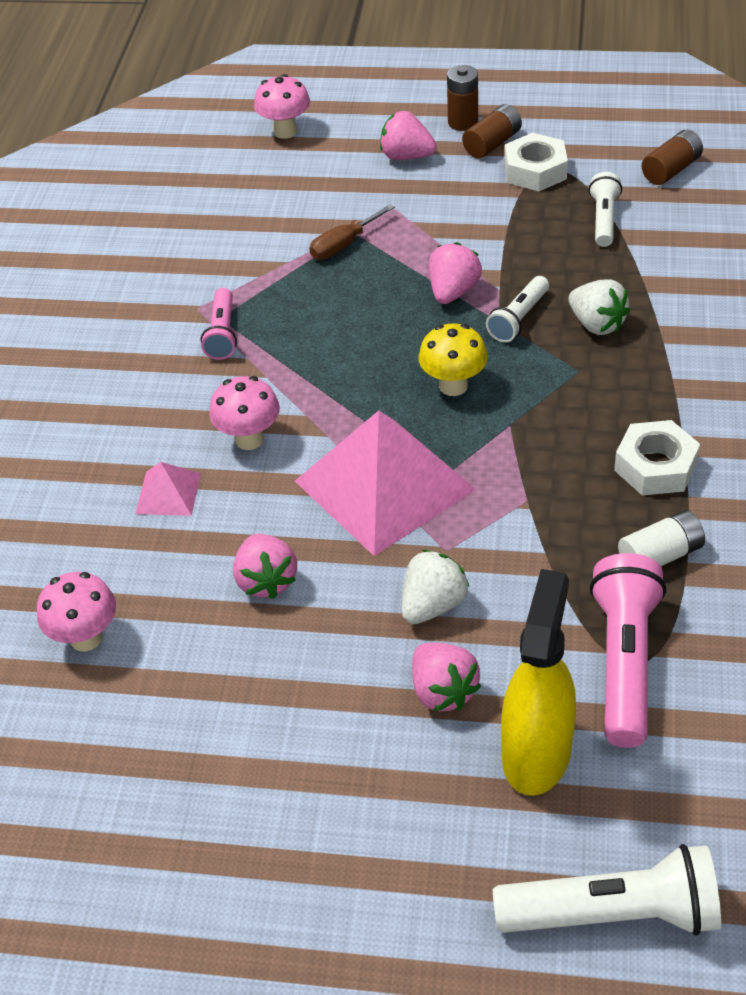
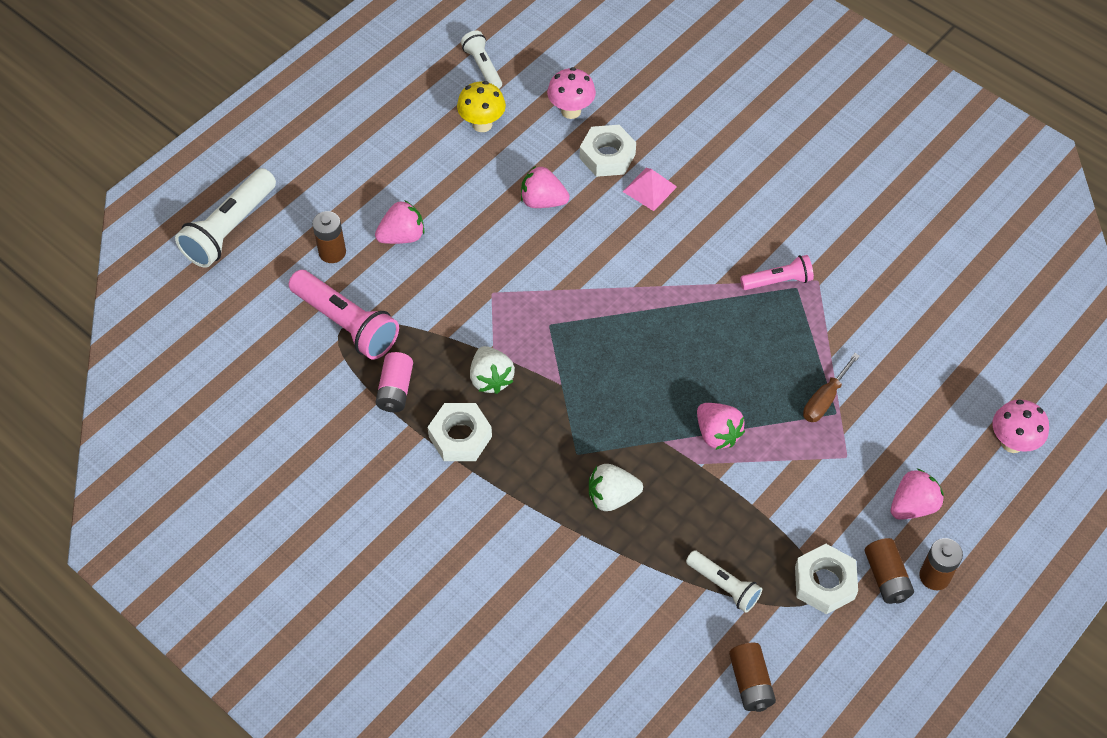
camera: 120 degrees right, 10 degrees up
(142, 559) = (607, 156): none -> white nut
(222, 334) = (778, 281): pink flashlight -> pink flashlight turned 135 degrees clockwise
(249, 439) = (663, 247): pink mushroom -> none
(343, 245) = (824, 399): brown screwdriver -> brown screwdriver turned 135 degrees counterclockwise
(385, 485) = (566, 292): pink pyramid -> none
(433, 605) = (459, 264): white strawberry -> white strawberry (491, 379)
(443, 691) = (402, 236): pink strawberry -> pink strawberry turned 150 degrees clockwise
(453, 386) = (621, 376): yellow mushroom -> yellow mushroom (482, 124)
(519, 319) = (656, 454): white flashlight -> white flashlight (482, 67)
(536, 752) = (332, 252): yellow spray bottle -> brown battery
(660, 555) = (395, 390): white battery -> pink battery

